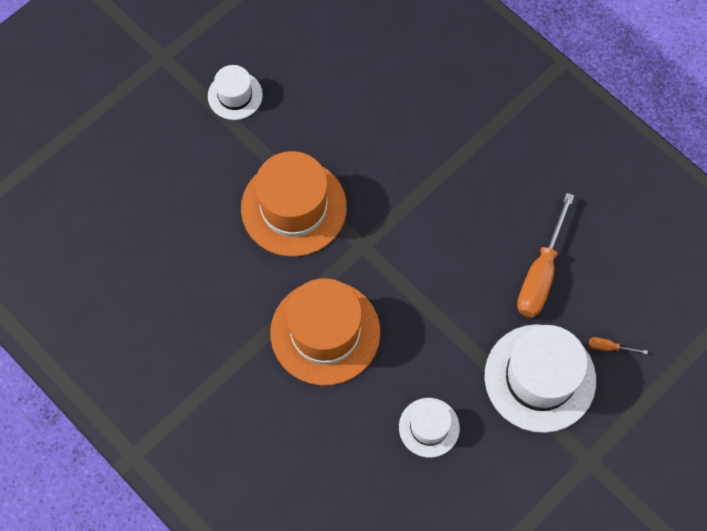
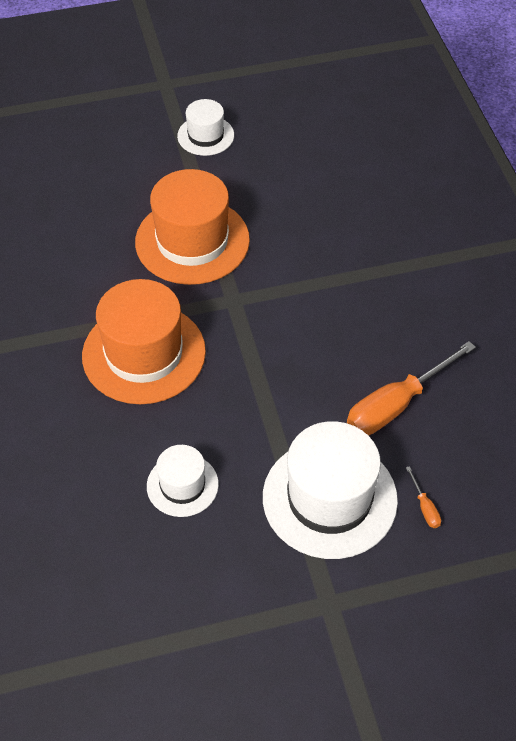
camera: 30 degrees right, 15 degrees down
(609, 347) = (425, 507): orange screwdriver -> orange screwdriver turned 150 degrees counterclockwise

